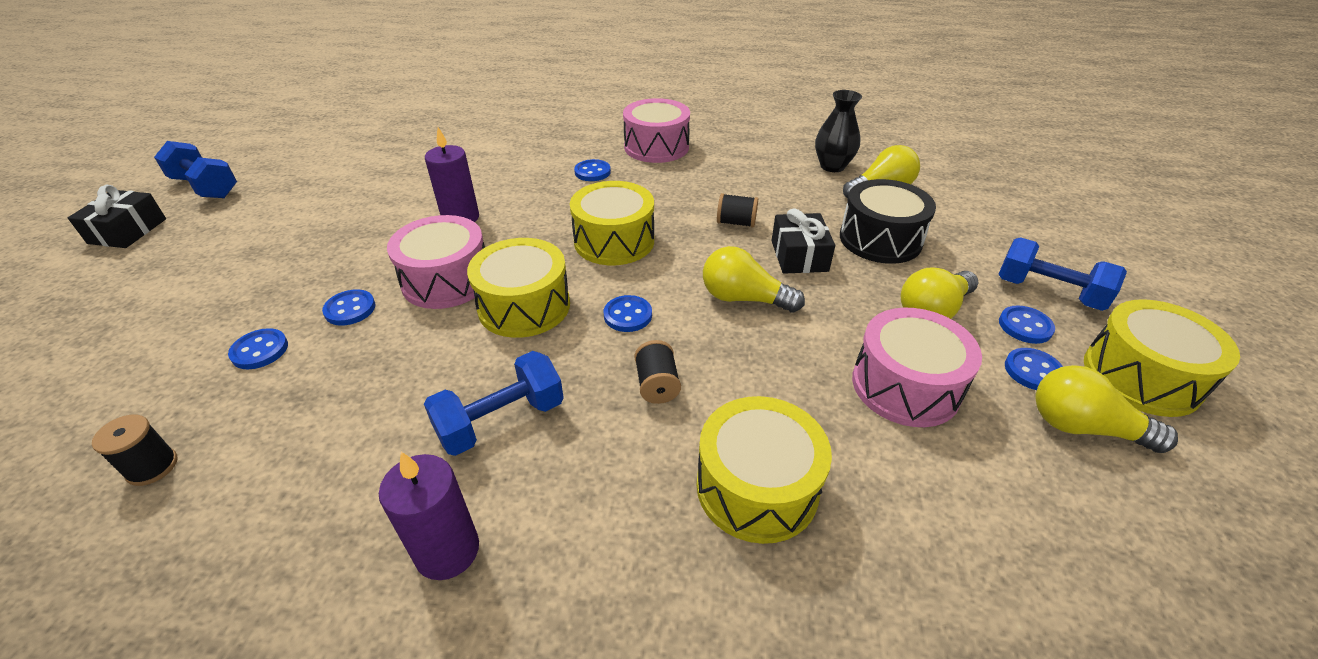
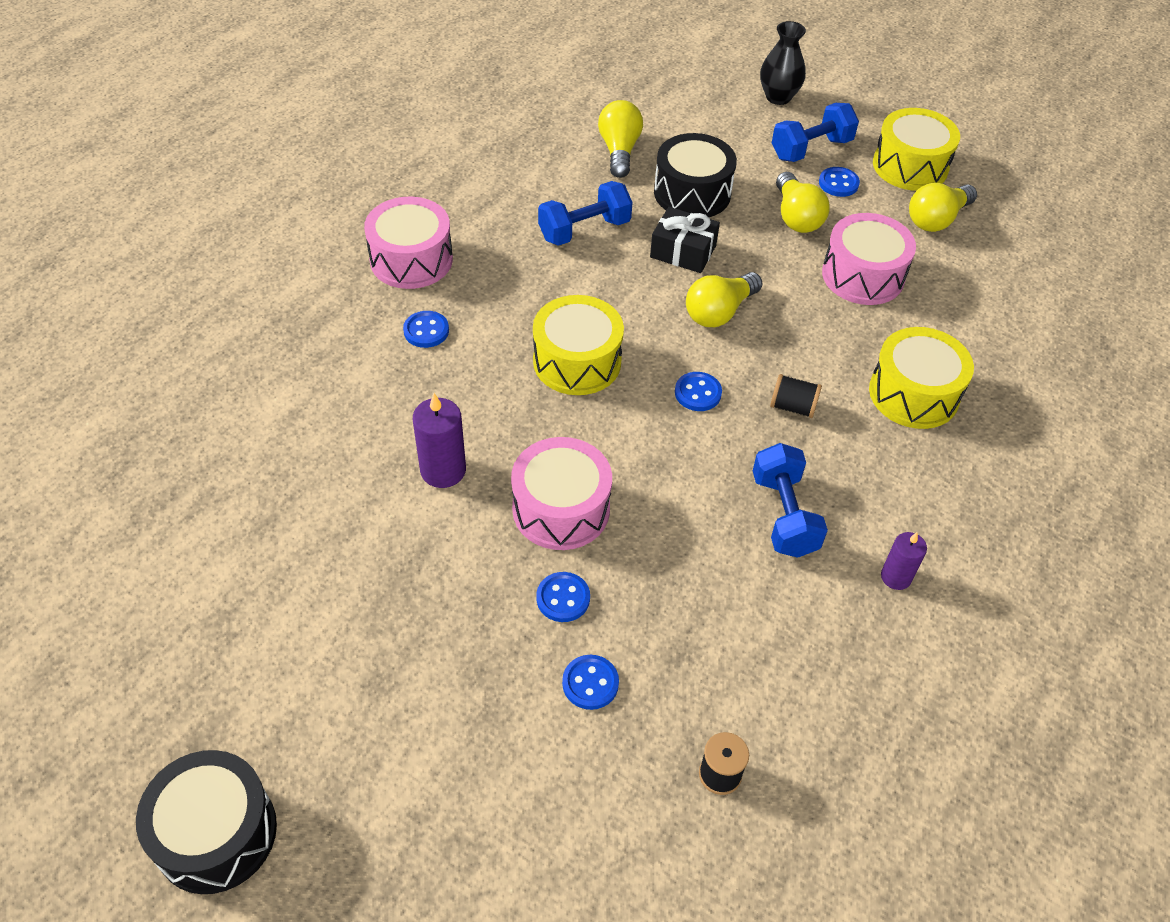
camera: 65 degrees left, 10 degrees up
(128, 231) = (216, 833): black gift -> black drum
(206, 187) = (145, 736): blue dumbbell -> blue dumbbell (584, 230)
(447, 551) = (896, 577): purple candle -> purple candle, size x0.64
(524, 306) = (641, 460): yellow drum -> none
(736, 223) = (605, 266): black spool -> none
(832, 166) = (556, 157): black vase -> black vase (778, 97)
(1033, 371) = (881, 208): blue button -> none

